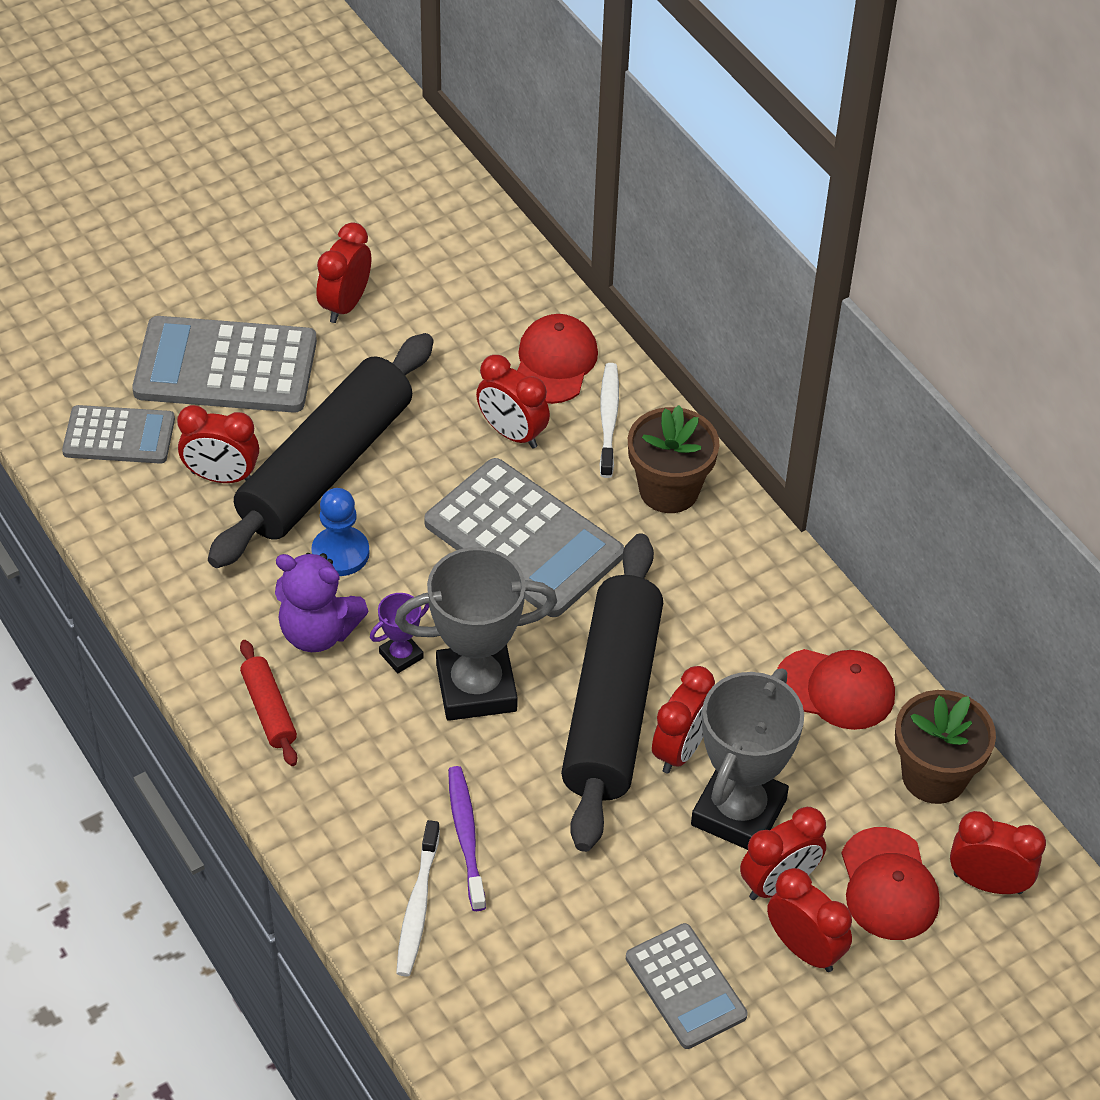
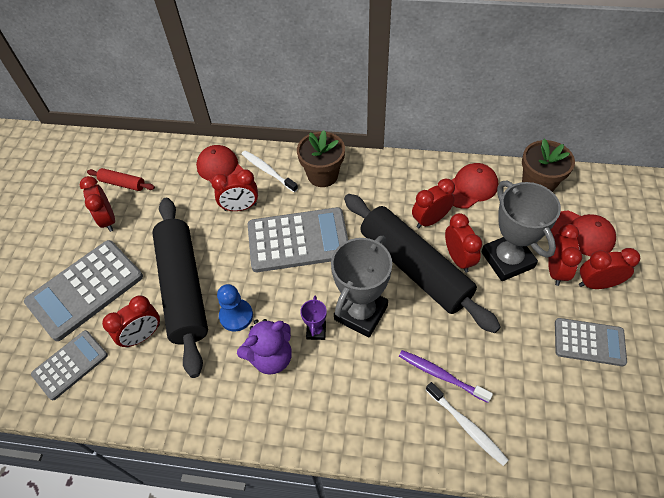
camera: 45 degrees left, 5 degrees up
(269, 710) = (296, 412): red rolling pin -> red rolling pin (122, 184)
(988, 883) = (603, 202): red clock -> red clock (430, 220)

